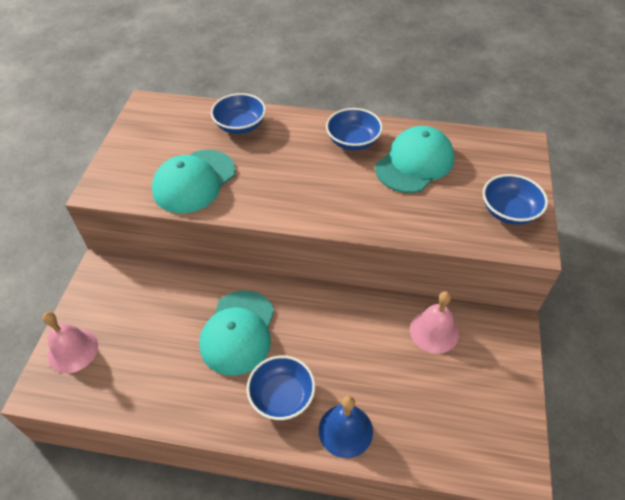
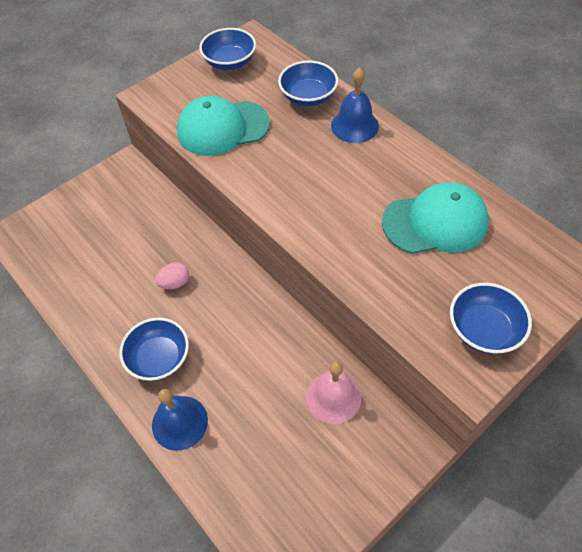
camera: 40 degrees right, 5 degrees up
(73, 350) = (55, 218): pink bell -> none
(238, 332) = (175, 283): turquoise cap -> pink egg
(296, 129) = (354, 125): none -> blue bell
(353, 141) = (396, 167): blue bowl -> blue bowl (230, 62)

